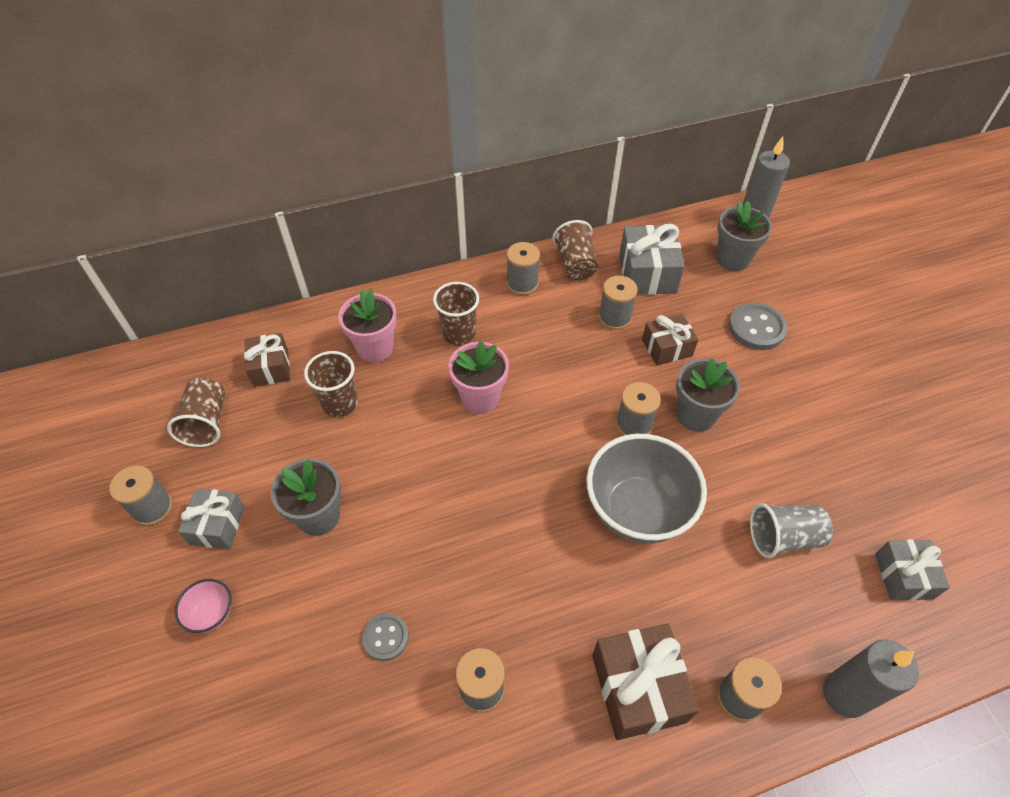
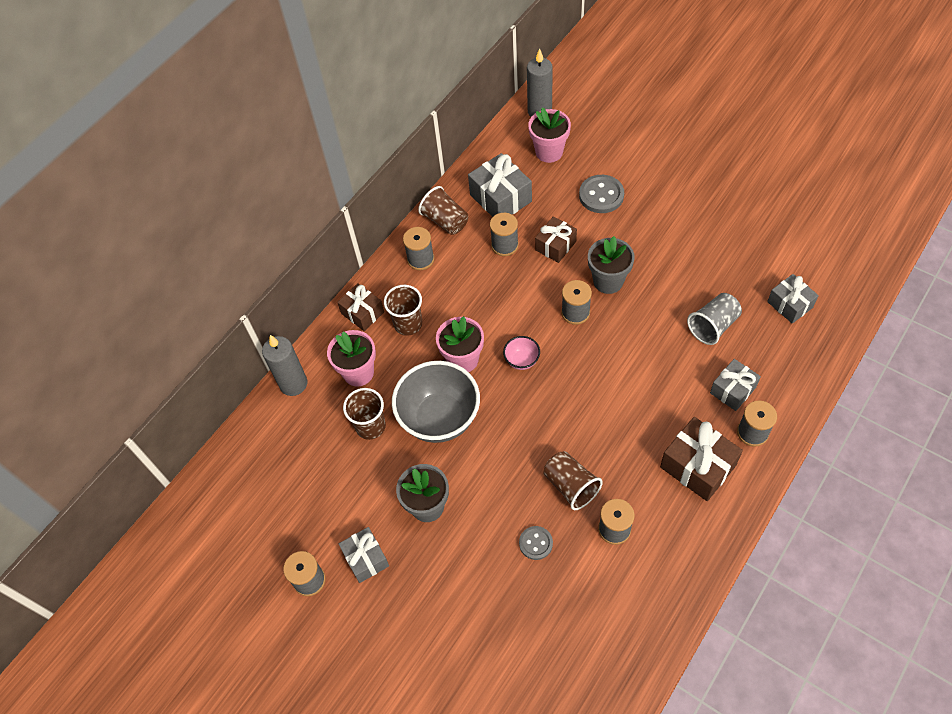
camera: 30 degrees left, 5 degrees up
(206, 423) = (288, 503): brown cup -> brown cup (571, 486)
(212, 614) = (417, 609): pink bowl -> pink bowl (522, 360)
(271, 368) = (296, 435): brown gift -> brown gift (362, 313)
(637, 510) = (620, 366): grey bowl -> grey bowl (439, 418)
(732, 259) = (549, 152): grey flower pot -> pink flower pot
(752, 628) = (733, 390): none -> grey gift
(844, 694) = (802, 392): grey candle -> grey candle (293, 384)

